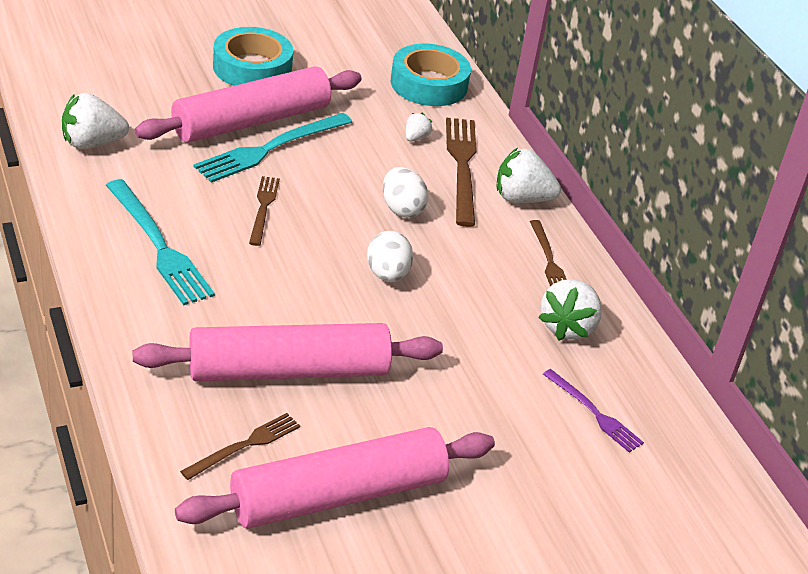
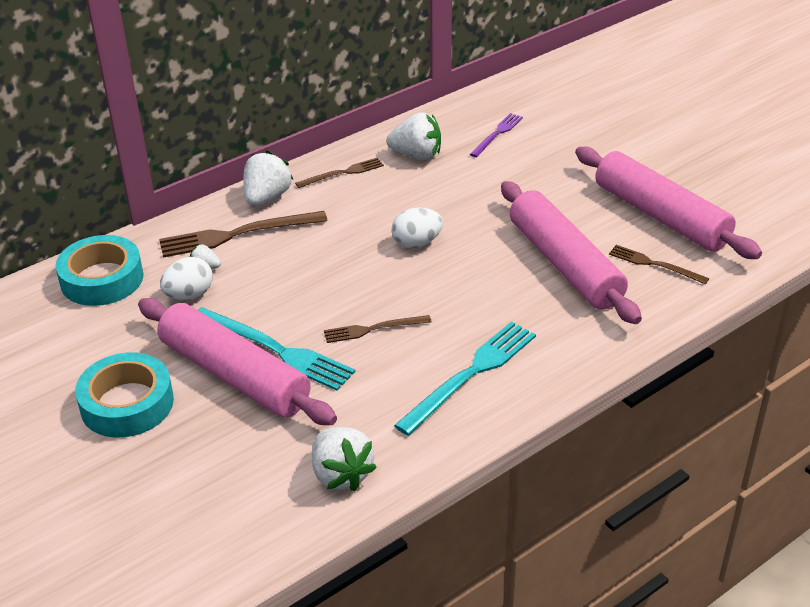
camera: 100 degrees left, 0 degrees up
(402, 209) = (322, 254): white egg -> white egg (189, 295)
(521, 199) = (267, 197): white strawberry -> white strawberry turned 150 degrees counterclockwise

